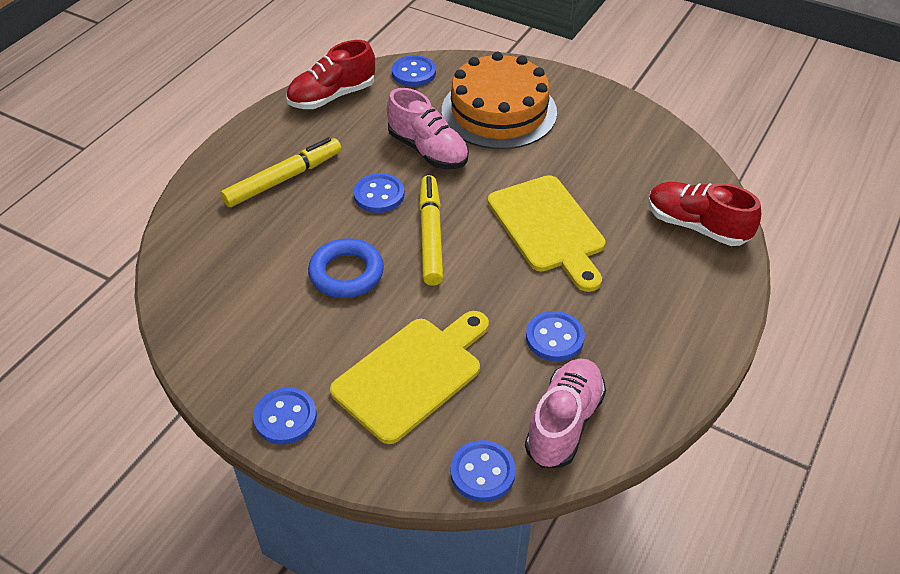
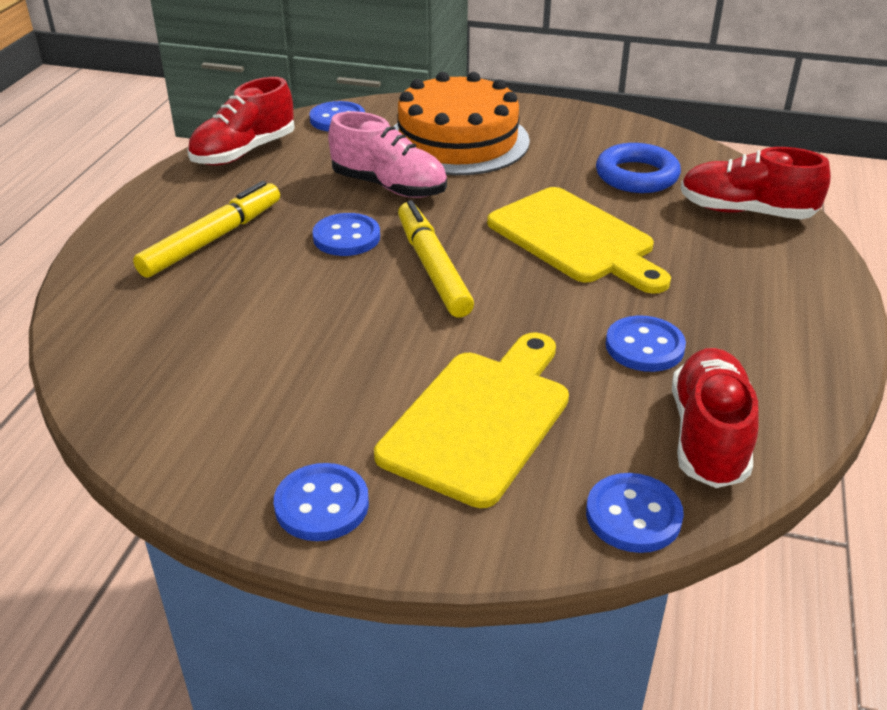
camera: 15 degrees left, 10 degrees down
(346, 273) = (339, 323): blue ring -> blue ring (637, 176)
(564, 423) = (708, 436): pink shoe -> red shoe

